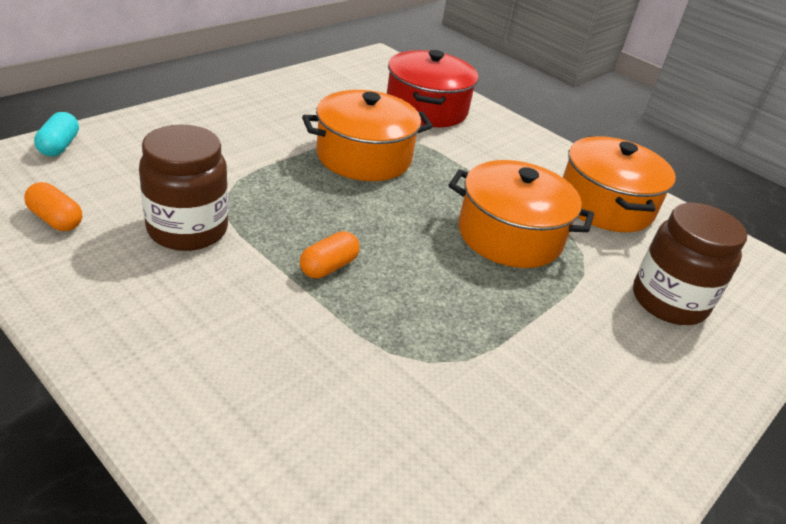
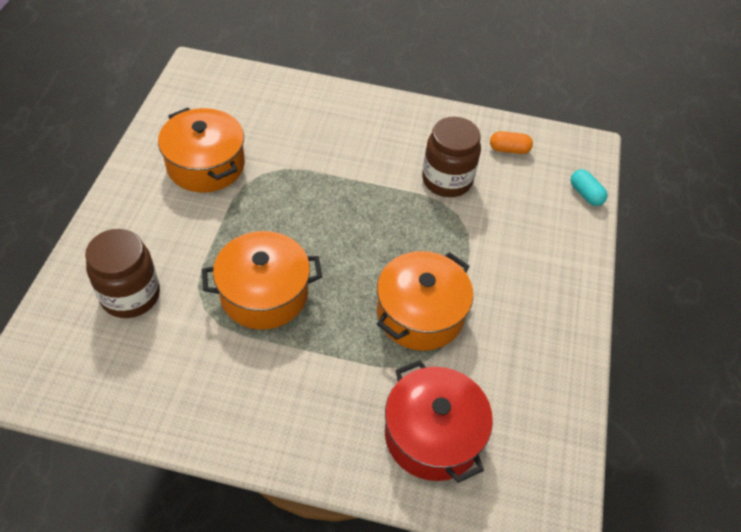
camera: 150 degrees right, 15 degrees up
(328, 267) = (354, 199): orange capsule -> none
(605, 204) = (201, 386): orange pot -> orange pot (206, 165)

